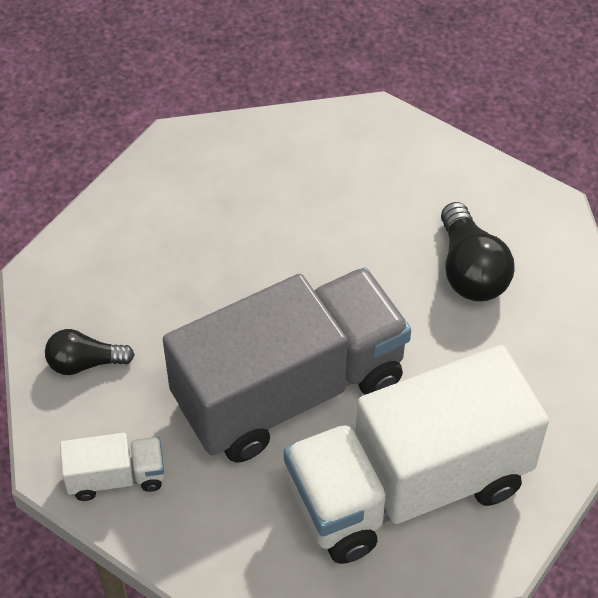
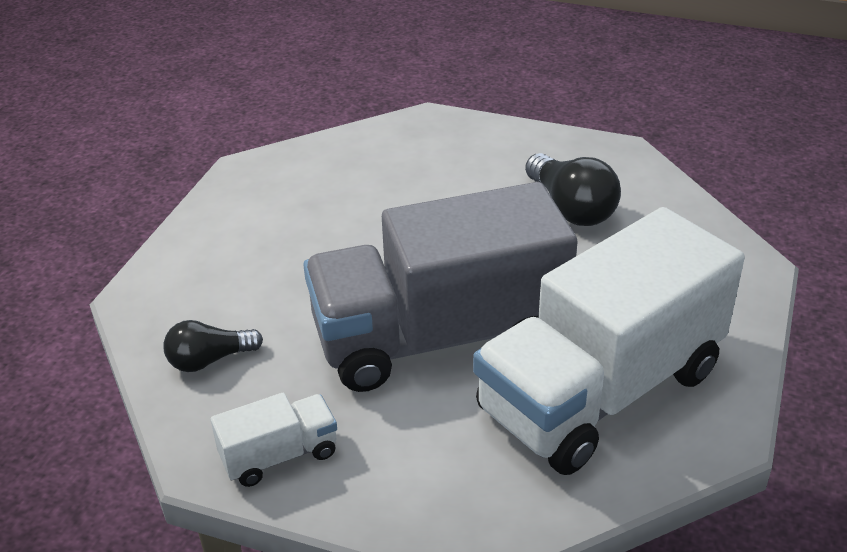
camera: 15 degrees left, 15 degrees down
(289, 390) = (439, 337): grey truck -> grey truck turned 150 degrees counterclockwise

